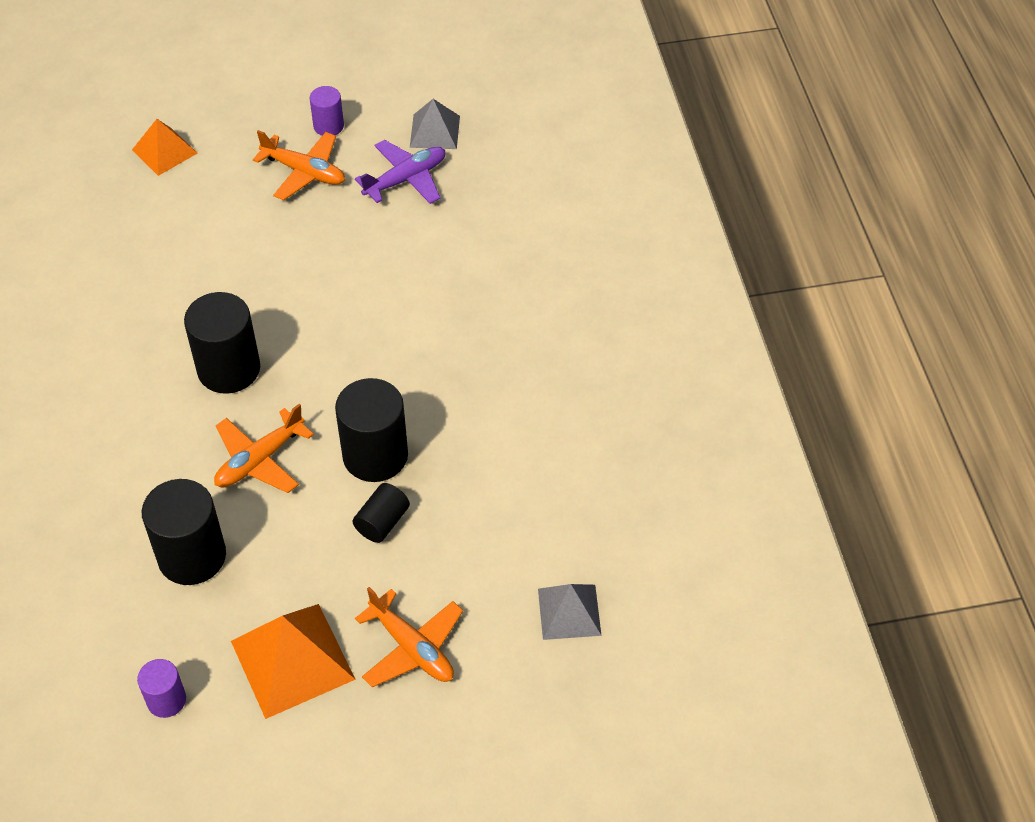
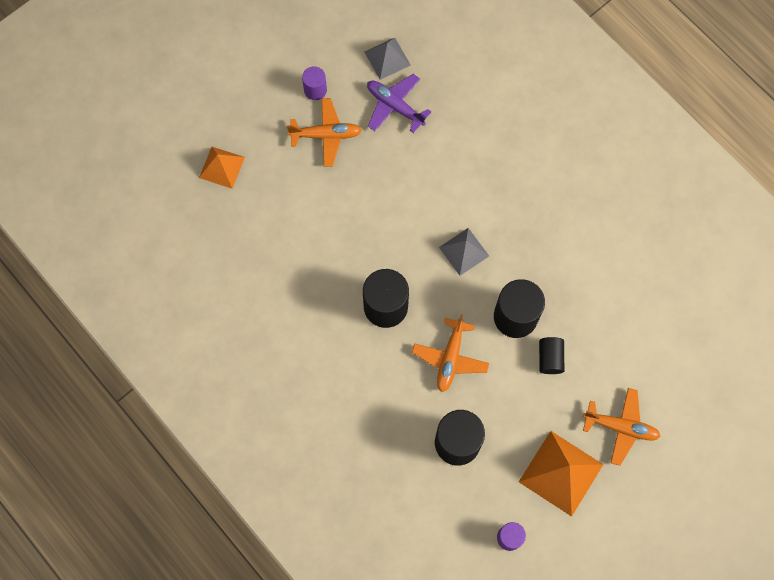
camera: 30 degrees left, 20 degrees up
(406, 179) = (395, 106): purple plane -> purple plane turned 75 degrees counterclockwise
(569, 612) = (690, 355): grey pyramid -> grey pyramid (464, 251)

